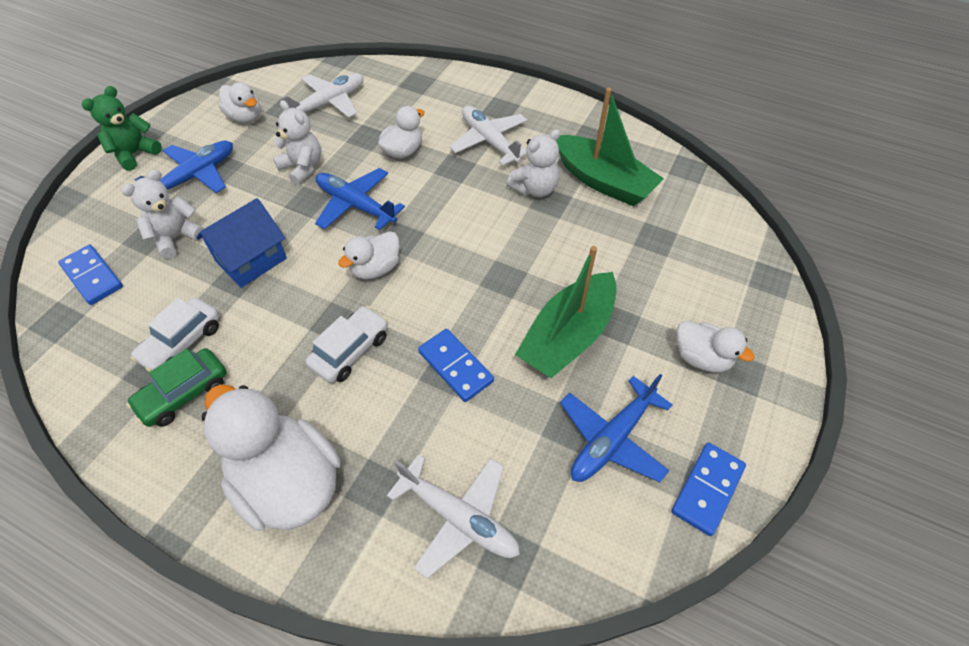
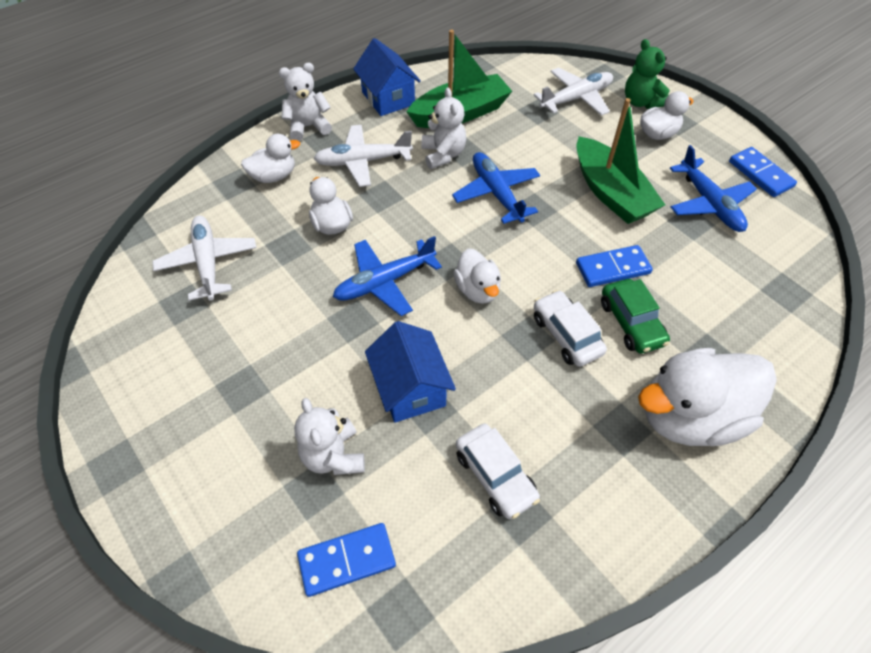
camera: 65 degrees left, 0 degrees up
(135, 154) = (145, 480): green teddy bear -> green teddy bear (641, 102)
(184, 393) = (563, 485): green car -> green car (631, 323)
(195, 176) = (240, 418): blue plane -> blue plane (496, 193)
(245, 117) = (168, 345): white duck -> white duck (274, 176)
(302, 168) = (298, 311): white teddy bear -> white teddy bear (308, 127)
(458, 517) = (750, 310): white plane -> white plane (576, 99)
(585, 126) = (388, 98): none -> blue house

